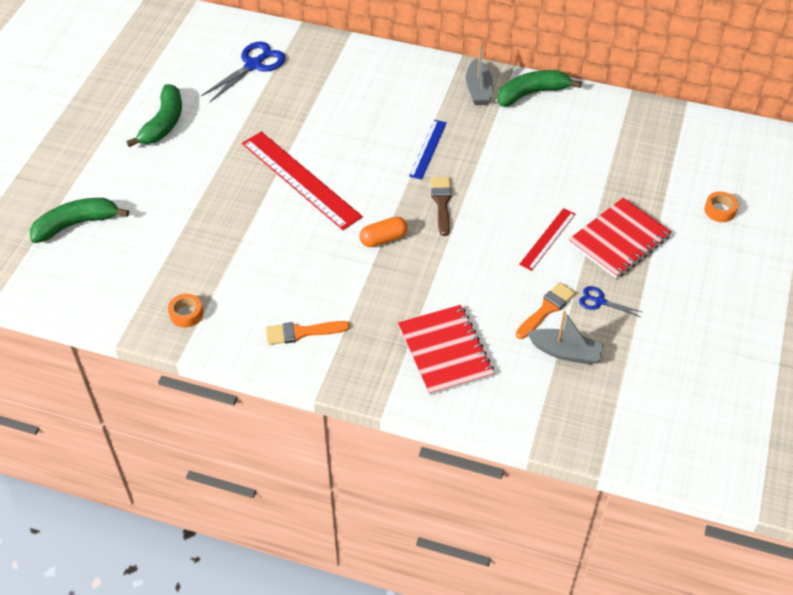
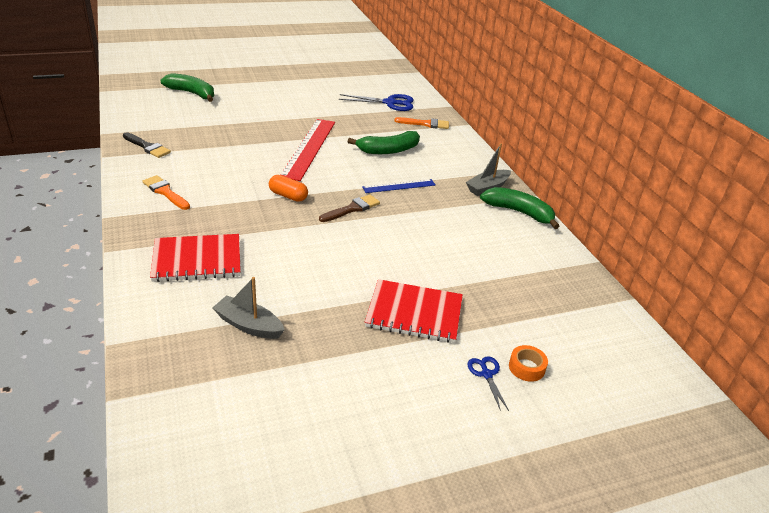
camera: 50 degrees right, 15 degrees down
(163, 123) = (304, 92): green banana -> green banana (388, 150)
(186, 314) = (147, 147): orange tape -> black brush
(445, 351) = (197, 260): red notebook -> red notebook turned 45 degrees clockwise
(546, 309) = (290, 297): orange brush -> orange brush (425, 124)
(547, 239) = (371, 272): red ruler -> none
(565, 352) = (249, 325): grey boat -> grey boat turned 135 degrees clockwise
(599, 301) = (328, 326): blue scissors -> blue scissors (486, 374)

